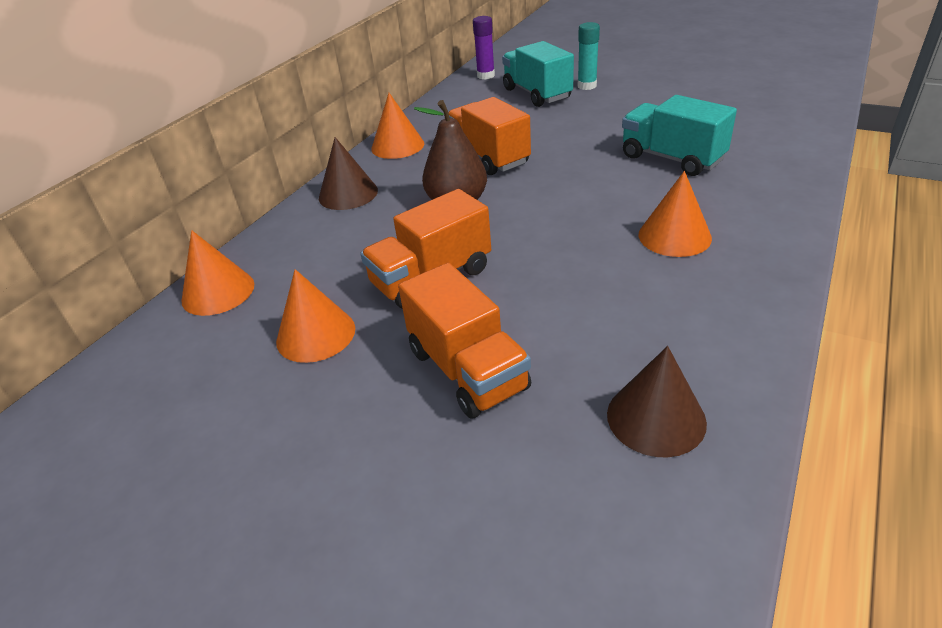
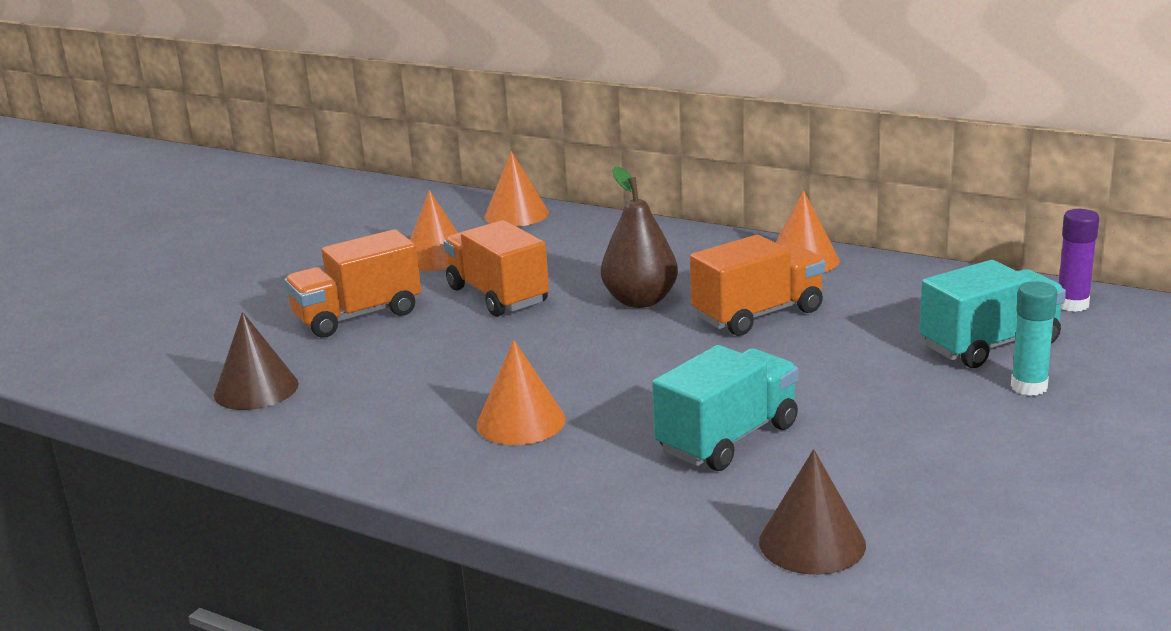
camera: 90 degrees right, 15 degrees down
(348, 194) = (680, 245): brown cone -> brown cone (812, 543)

